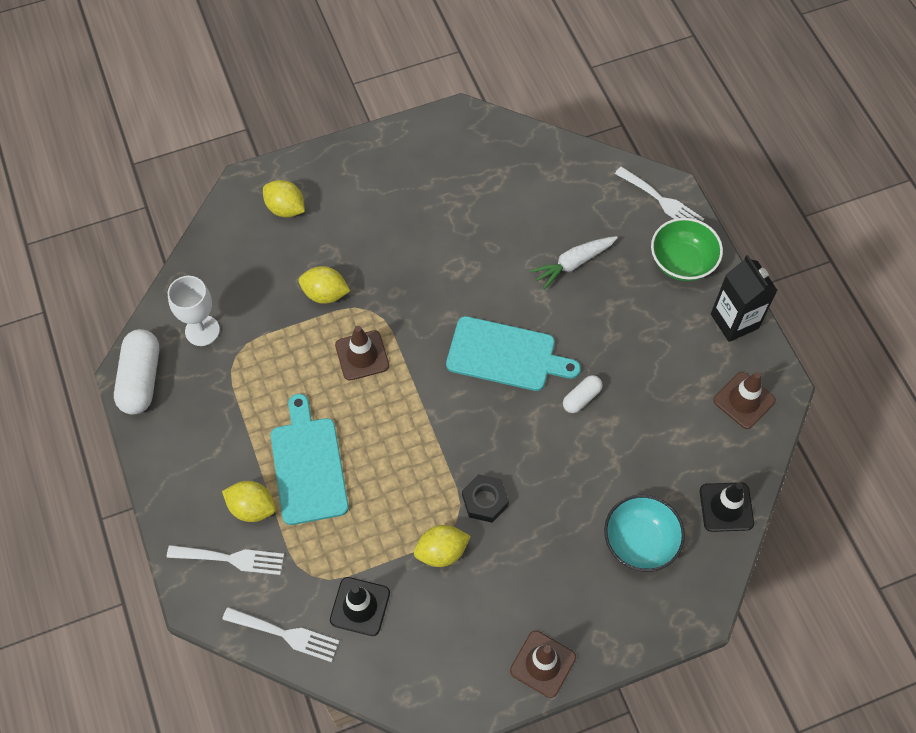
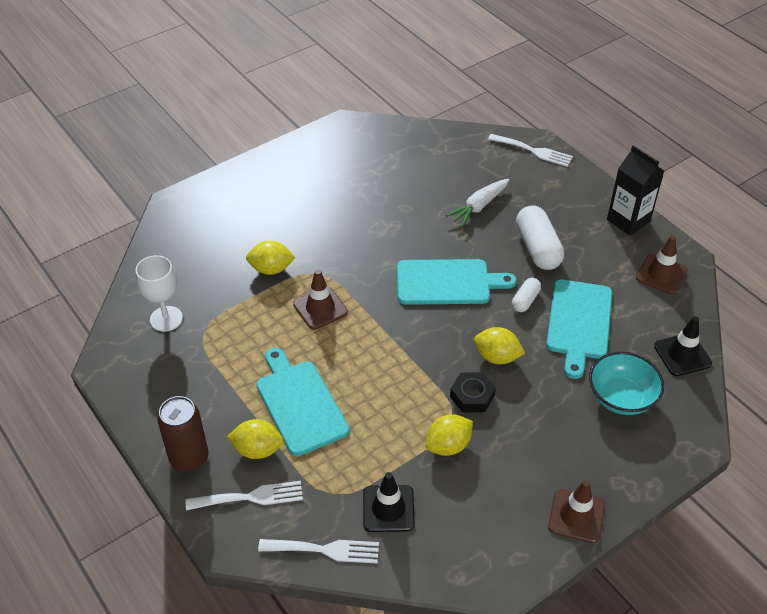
camera: 15 degrees left, 15 degrees down
(141, 379) = (118, 368): white capsule -> white capsule (537, 248)
(184, 500) = (189, 458): none -> brown can
(286, 208) = (215, 214): yellow lemon -> yellow lemon (497, 357)
(629, 440) = (579, 323): none -> turquoise cutting board
(682, 262) = (568, 189): green bowl -> none

